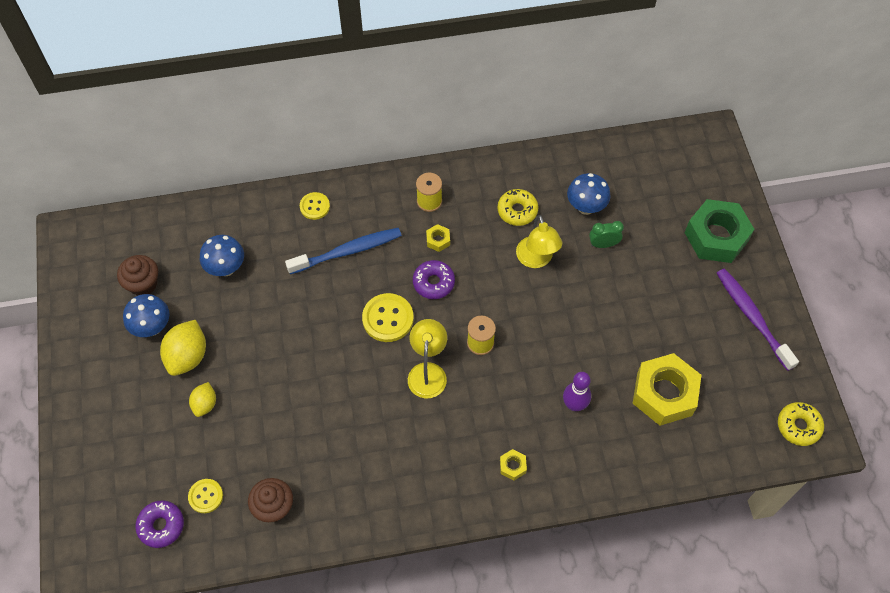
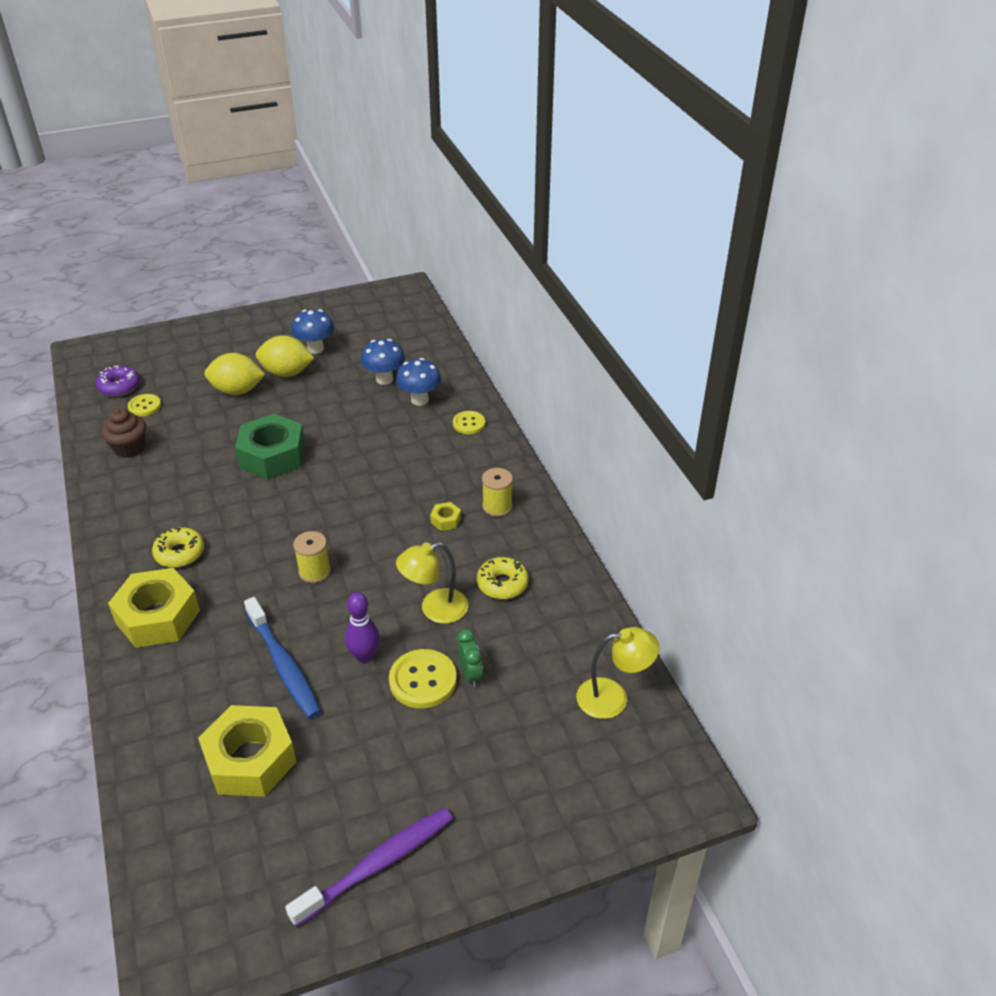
camera: 80 degrees right, 20 degrees down
(143, 284) = (360, 336): brown cupcake -> none
(205, 404) = (237, 391): yellow lemon -> yellow lemon, size x1.69
(347, 251) = (418, 454): blue toothbrush -> blue toothbrush (284, 665)
(388, 318) = (339, 494): yellow button -> yellow button (423, 680)
(428, 372) = (275, 533): yellow lamp -> yellow lamp (613, 697)
(433, 283) = (389, 524): purple donut -> none
(512, 466) = (158, 617): yellow nut -> yellow nut, size x2.42
(574, 405) = (235, 666): purple bowling pin -> purple bowling pin (364, 656)
(586, 207) = (524, 651): blue mushroom -> blue mushroom (419, 400)
(716, 237) = (510, 808): green nut -> green nut (272, 455)
(798, 426) = (197, 937): yellow donut -> yellow donut (180, 553)

